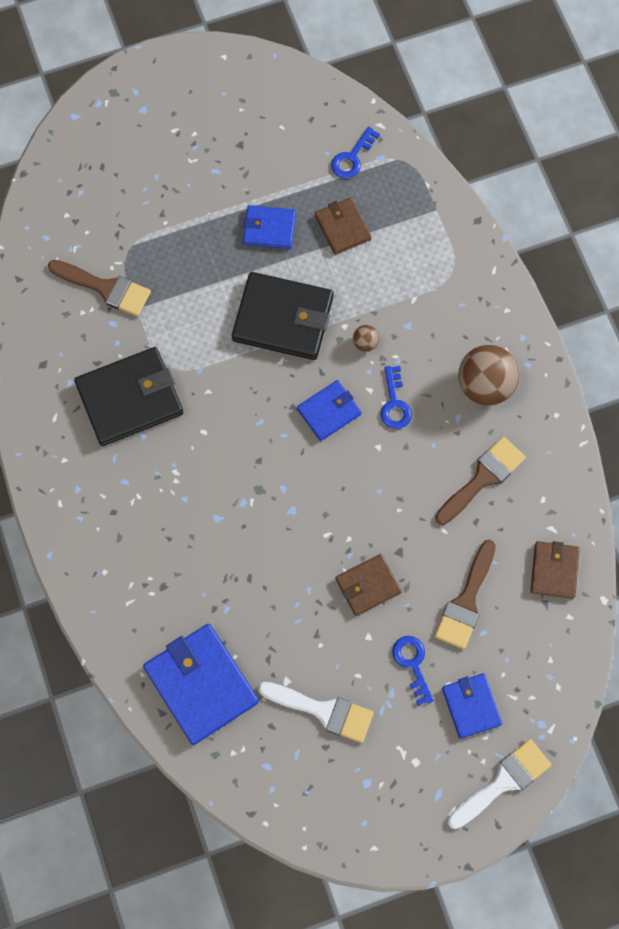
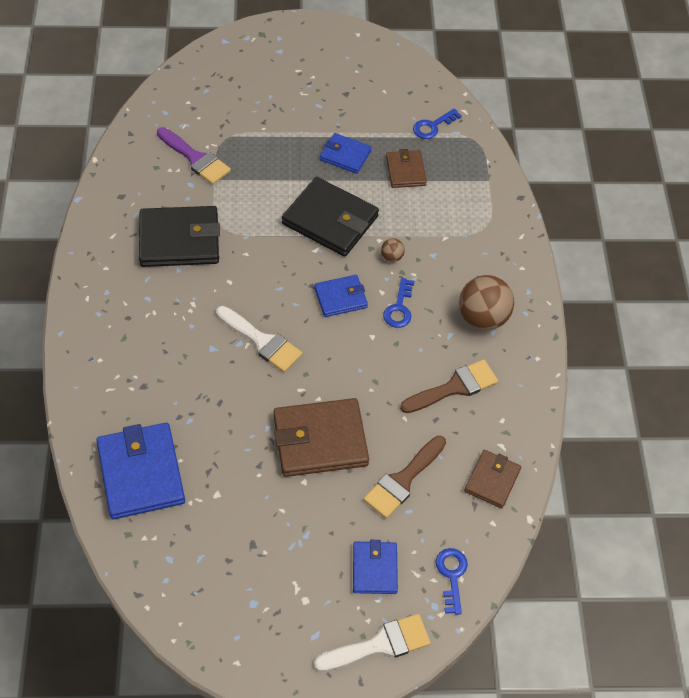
camera: 15 degrees right, 15 degrees down
(106, 288) = (196, 159): brown brush -> purple brush
(323, 711) = (239, 529): white brush -> white brush (262, 341)
(368, 586) = (320, 440): brown wallet -> brown wallet, size x1.76
(412, 664) = (334, 516): blue key -> blue key (451, 575)

